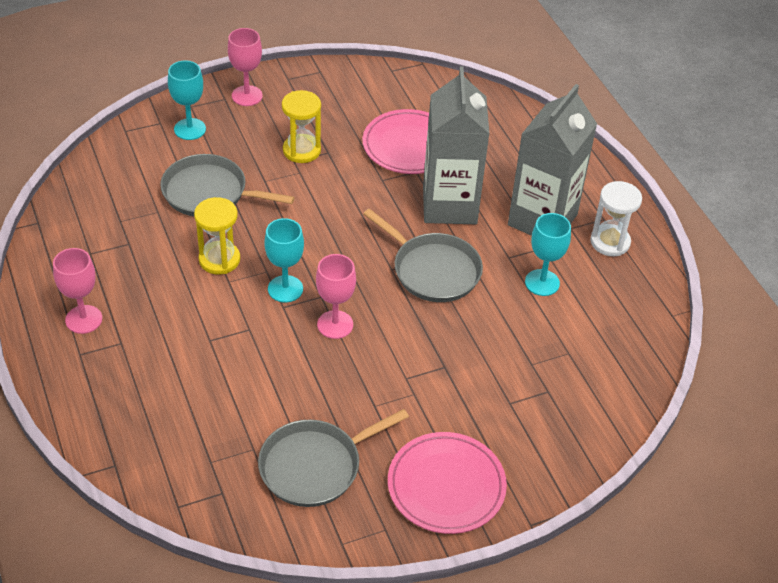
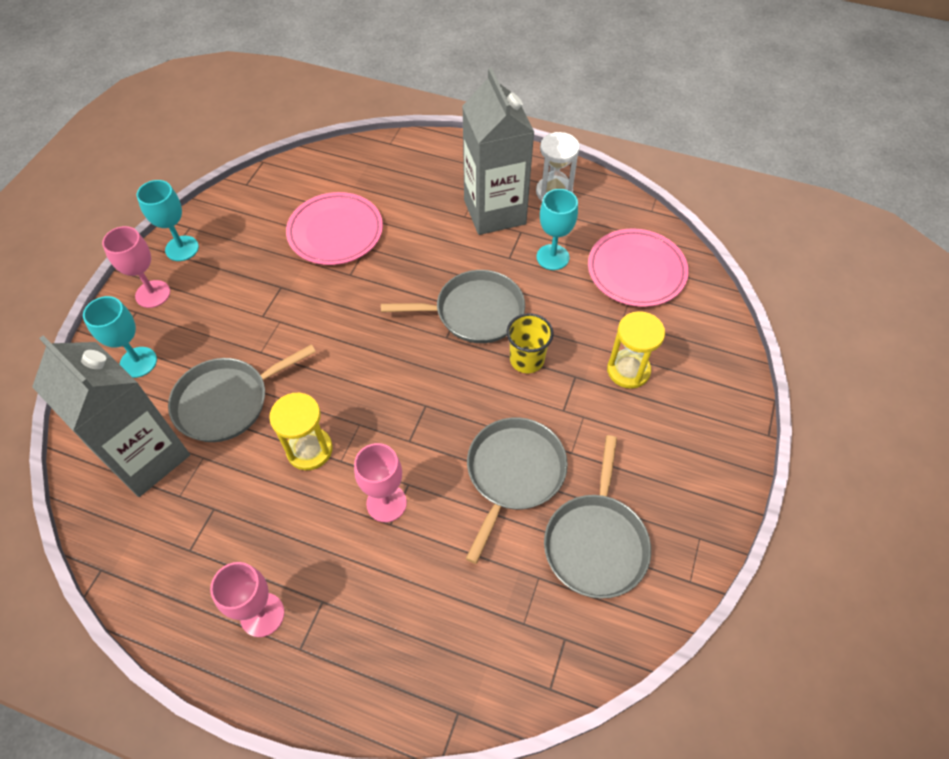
camera: 45 degrees left, 10 degrees up
(285, 289) = (392, 425): turquoise goblet -> turquoise goblet (182, 248)
(301, 150) = (258, 302): yellow hourglass -> yellow hourglass (628, 370)
(320, 382) = (513, 474): none -> grey pan
(335, 324) = (464, 418): pink goblet -> pink goblet (386, 503)
(426, 328) = (527, 360): none -> yellow cup
(446, 486) = (690, 463): pink plate -> pink plate (636, 271)
(449, 205) = (422, 253): grey carton -> grey carton (147, 457)

